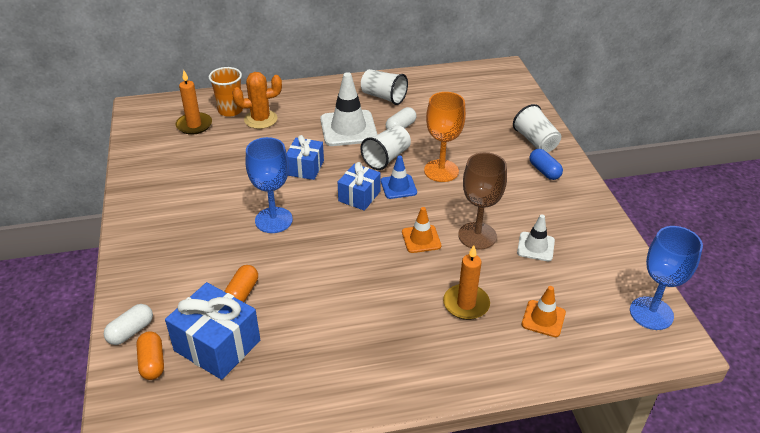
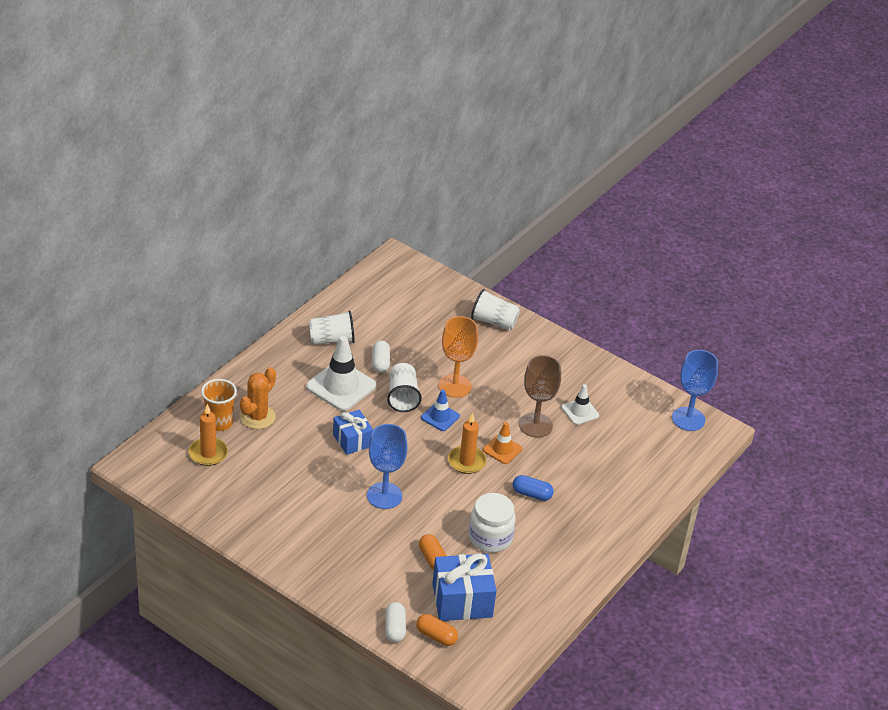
camera: 45 degrees left, 0 degrees up
(315, 306) = (490, 538): none -> white jar
(359, 196) = (421, 441): blue gift -> none
(466, 304) = (579, 478): orange candle -> orange candle (466, 461)
(543, 319) = (633, 460): orange traffic cone -> none
(544, 171) = (526, 345): blue capsule -> blue capsule (532, 494)

